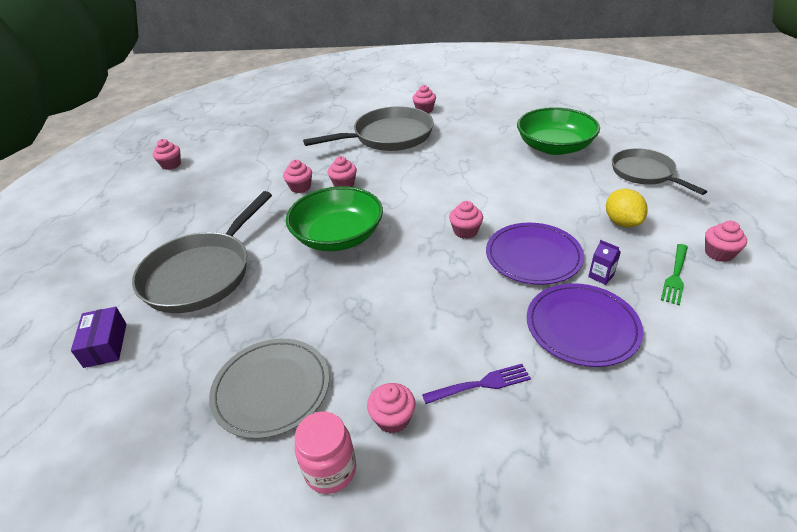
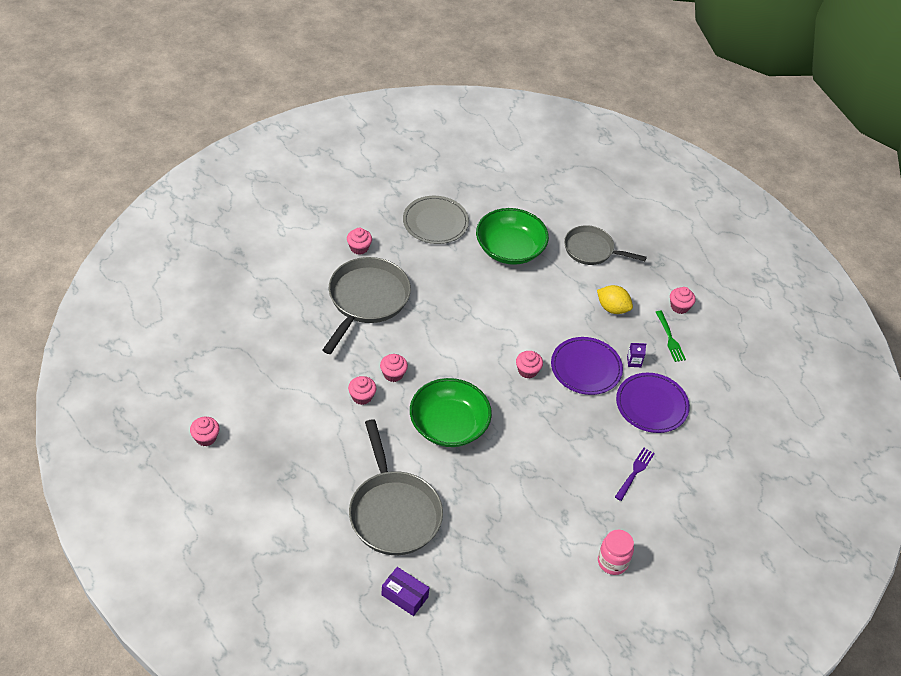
camera: 50 degrees left, 10 degrees up
(271, 389) = (537, 548): grey plate -> grey plate (435, 222)
(393, 418) = (613, 519): pink cupcake -> none

